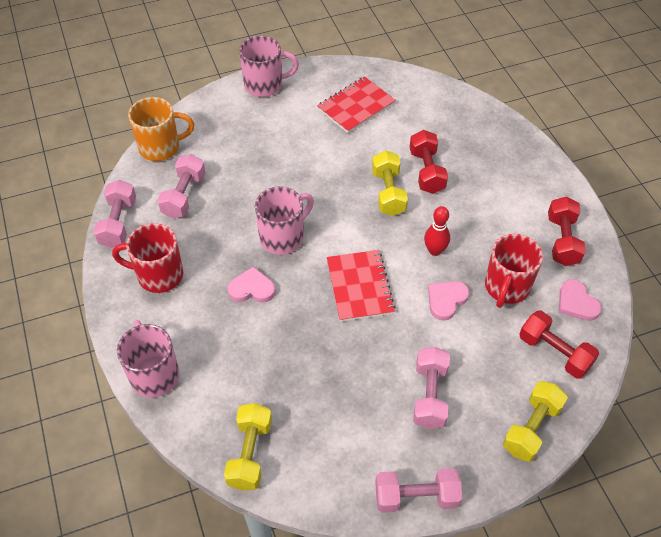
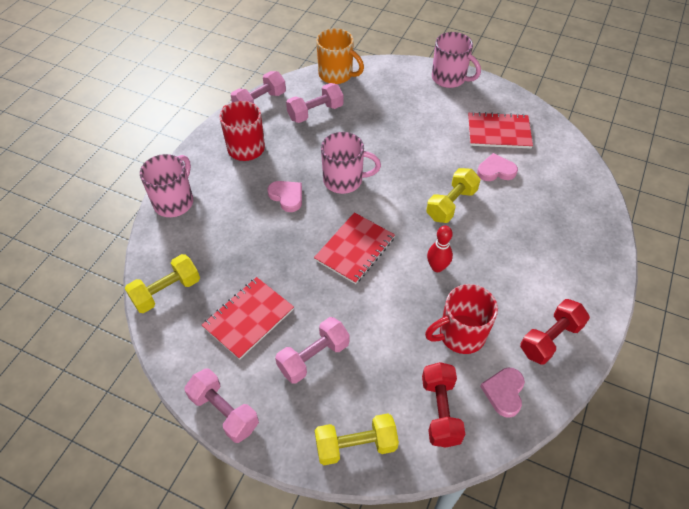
camera: 45 degrees right, 0 degrees up
(345, 412) = (248, 318): none -> red notebook
(426, 171) = (498, 210): red dumbbell -> none
(446, 300) = (403, 306): pink heart -> pink heart (496, 170)

